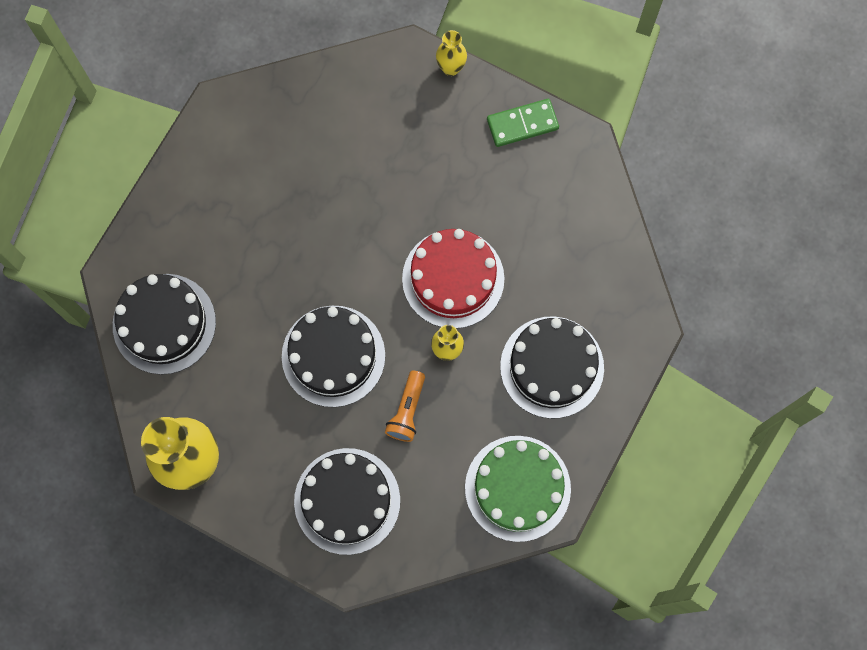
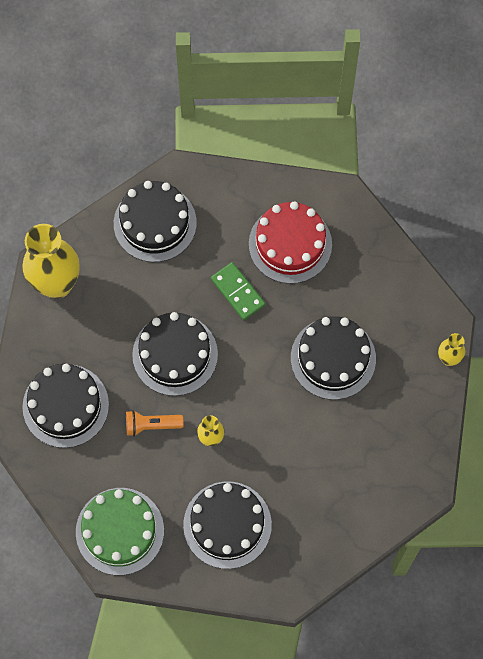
camera: 70 degrees right, 5 degrees down
(404, 186) = (333, 358): none -> black cake
(453, 278) = (271, 422): red cake -> red cake (290, 244)
(522, 124) = (423, 432): green domino -> green domino (238, 292)

